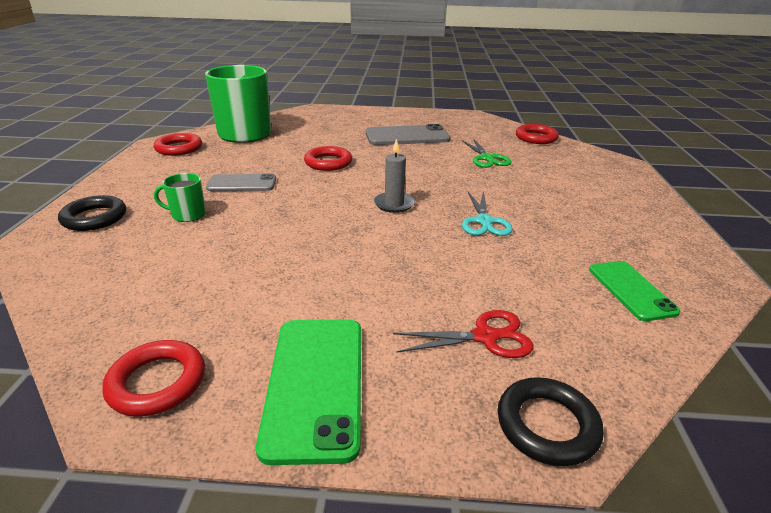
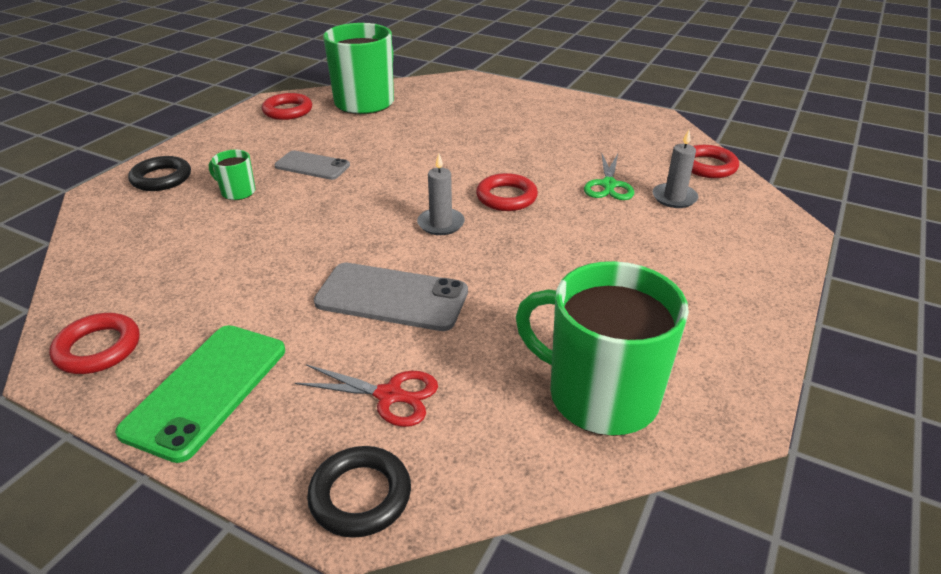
camera: 25 degrees right, 5 degrees up
(328, 162) = (419, 156): red ring -> red ring (506, 197)
(407, 136) = (540, 135): grey phone -> grey phone (392, 297)
(484, 221) = (519, 268): turquoise scissors -> none
(536, 159) = (674, 198): none -> grey candle
(631, 290) = (600, 395): green phone -> green mug

